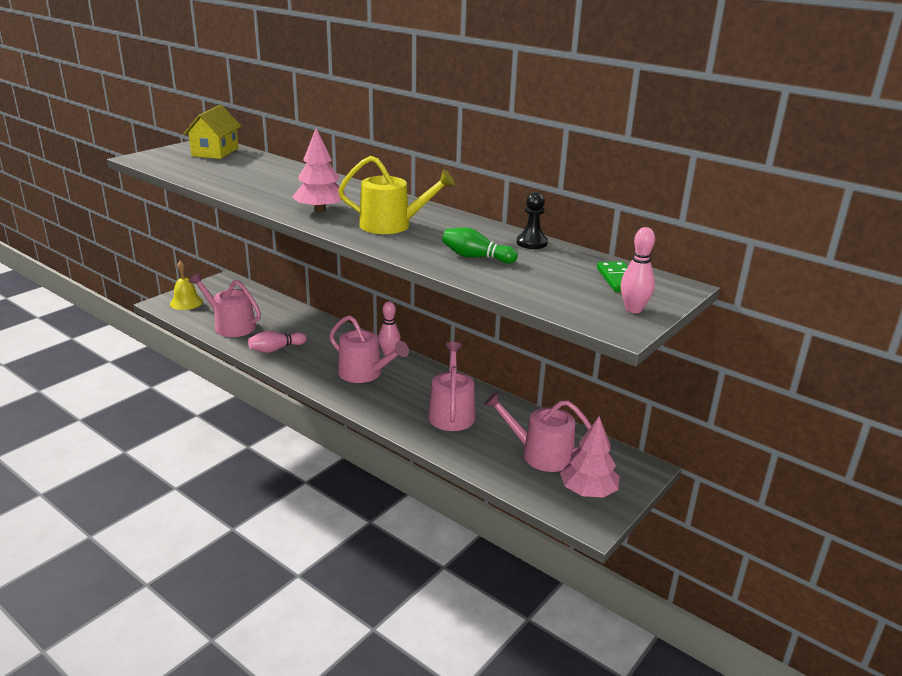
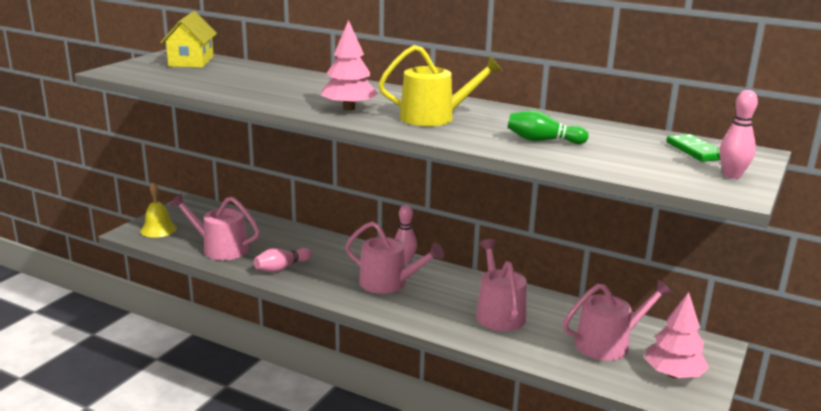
camera: 10 degrees left, 5 degrees down
(531, 243) = (585, 125): black pawn -> none
(540, 454) = (608, 344): pink watering can -> pink watering can turned 150 degrees clockwise

